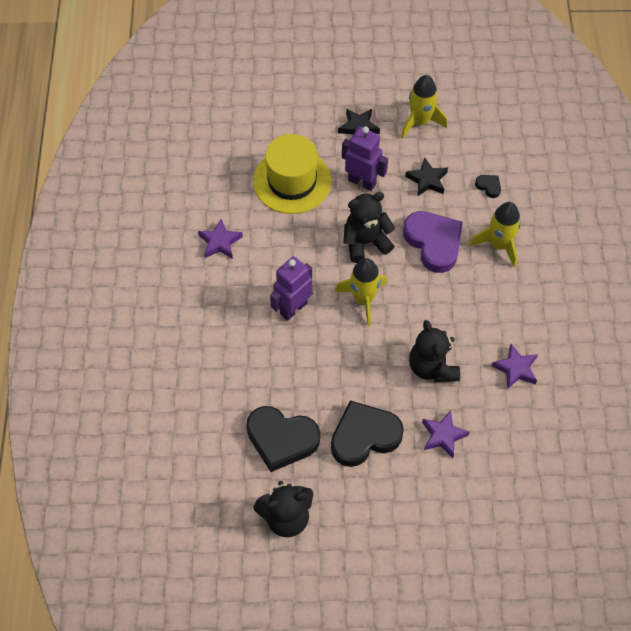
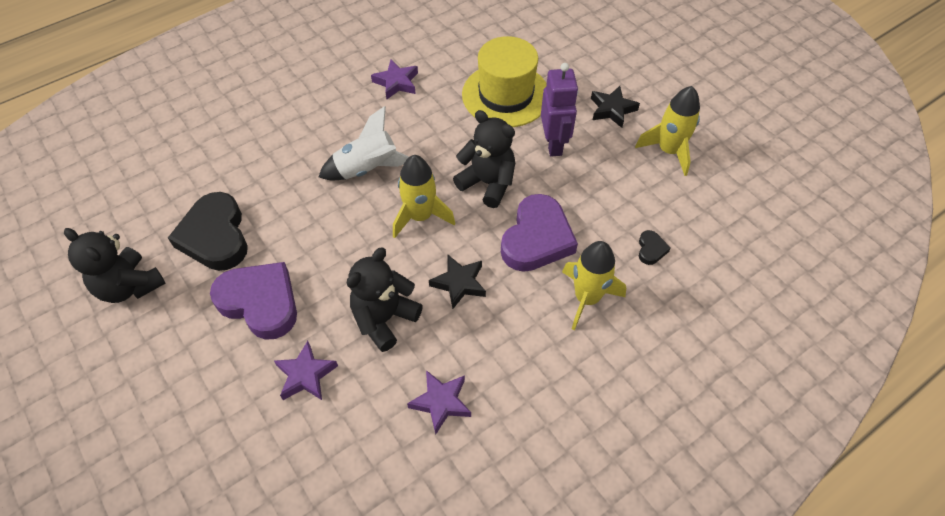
camera: 55 degrees right, 5 degrees down
(293, 308) = (367, 169): purple robot -> white rocket
(364, 436) = (260, 302): black heart -> purple heart
(427, 180) = (606, 193): black star -> black star (459, 283)

